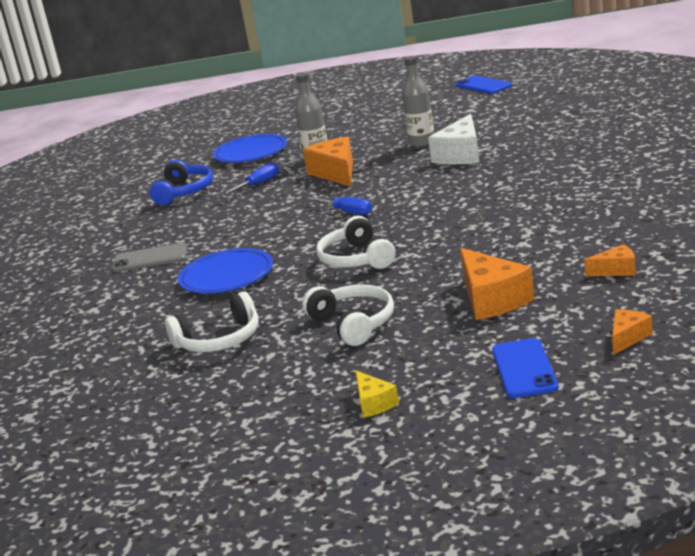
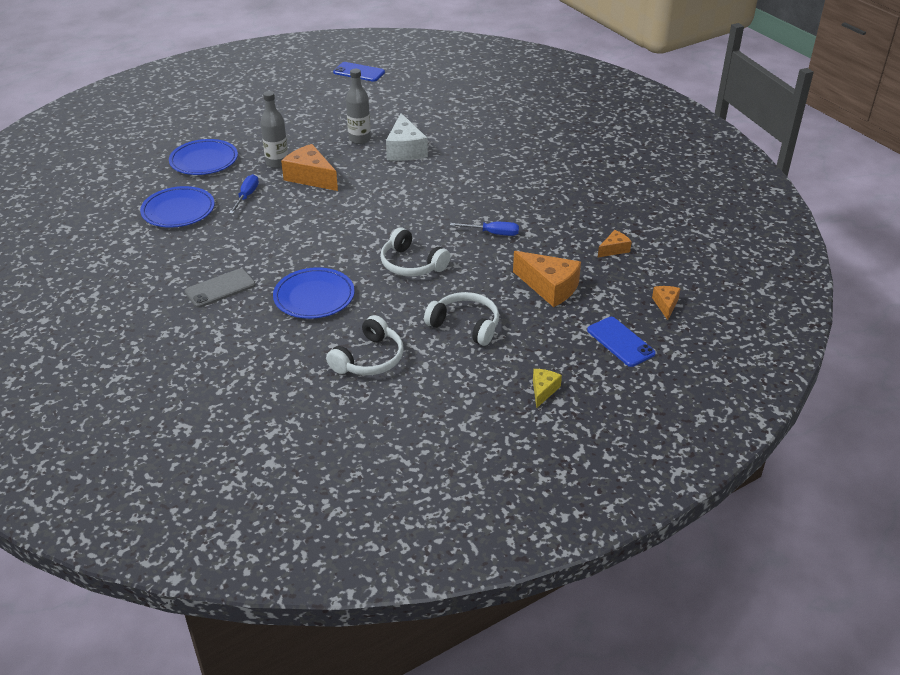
camera: 35 degrees left, 15 degrees up
(184, 192) = (178, 211): blue headphones -> blue plate
(346, 212) = (359, 218): blue screwdriver -> blue screwdriver (493, 233)
(374, 403) = (543, 390): yellow cheese -> yellow cheese turned 105 degrees counterclockwise

